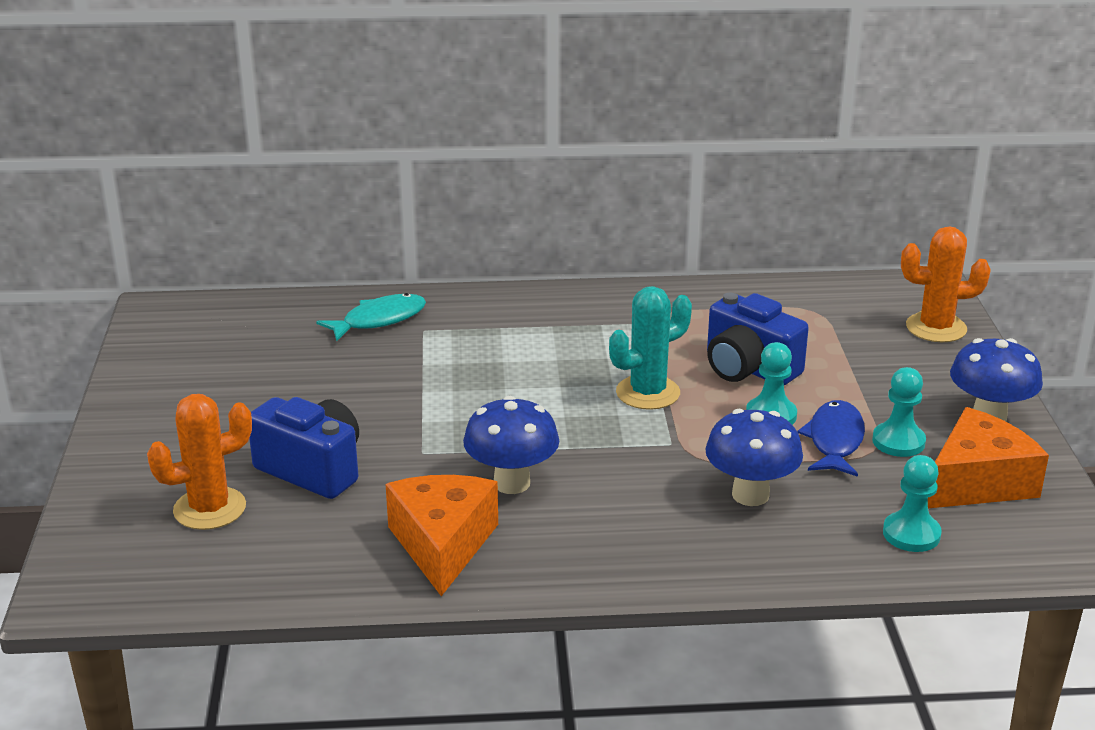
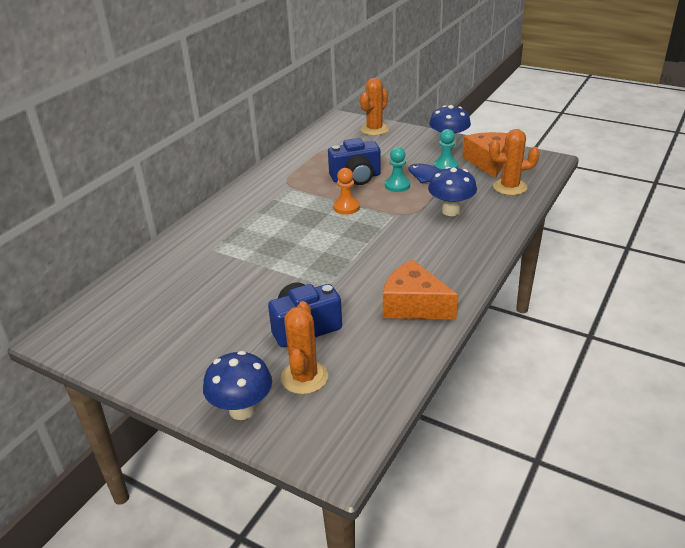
camera: 55 degrees left, 5 degrees up
(379, 320) = (182, 260): turquoise fish -> none
(511, 483) = (381, 268): blue mushroom -> blue mushroom (242, 410)
(648, 393) = (346, 207): turquoise cactus -> orange pawn
(911, 534) = (510, 187): turquoise pawn -> orange cactus

